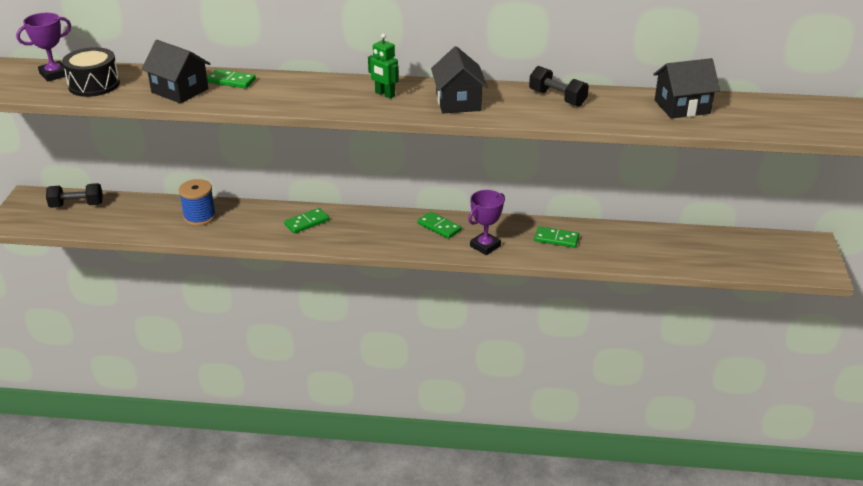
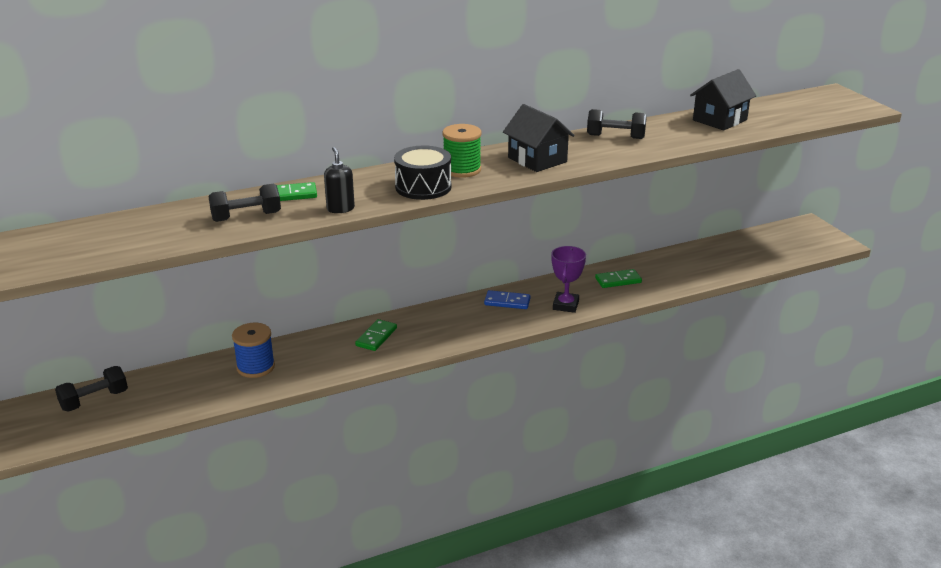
camera: 30 degrees left, 5 degrees down
(54, 74) = (71, 237): purple trophy -> none
(94, 85) = (136, 235): black drum -> black drum (423, 187)
(180, 90) = (246, 217): black house -> black dumbbell
(251, 103) = (340, 209): none -> black soap dispenser
(384, 94) = (462, 170): green robot -> green spool
(439, 227) = (507, 302): green domino -> blue domino

